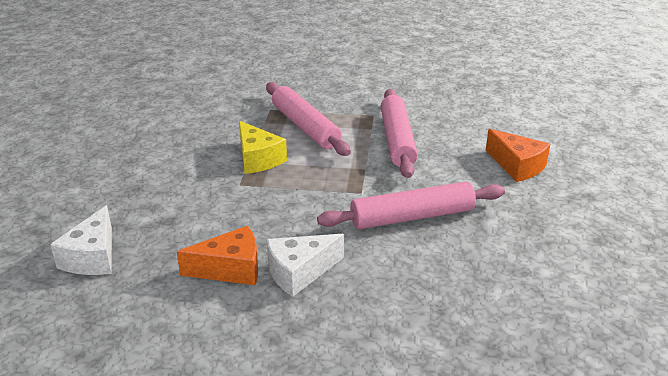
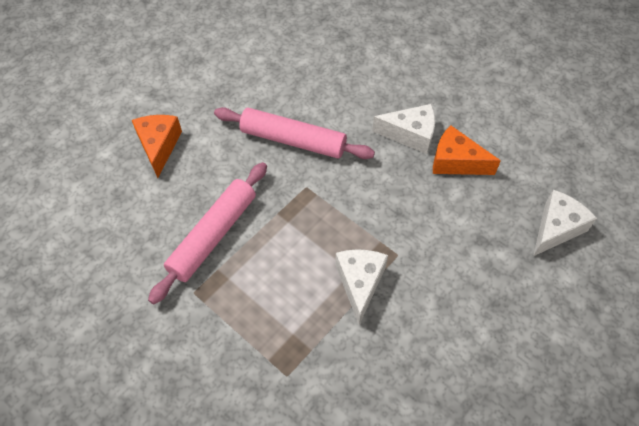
camera: 145 degrees left, 25 degrees up
(258, 159) = (360, 283): yellow cheese -> white cheese
(305, 127) = (277, 312): pink rolling pin -> none

